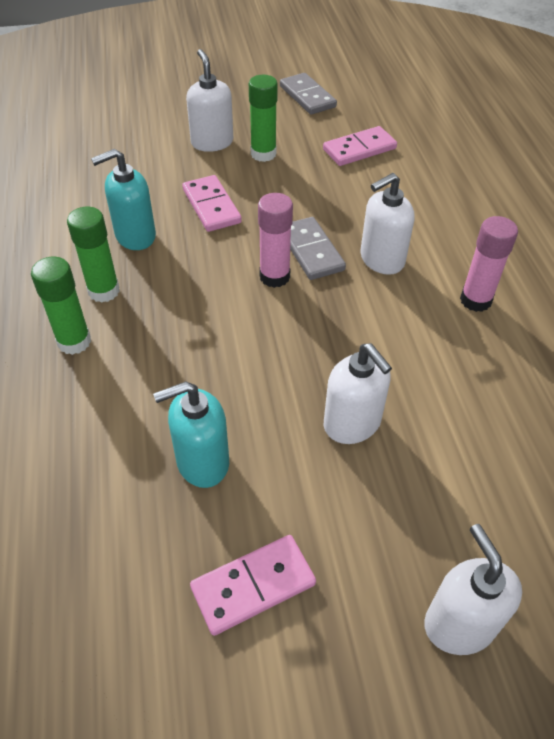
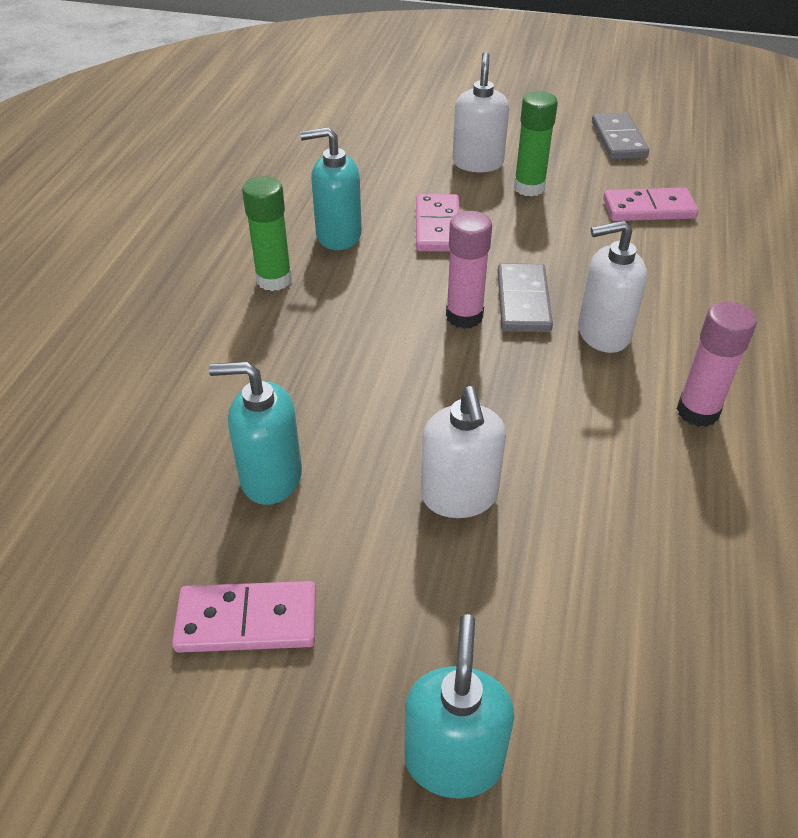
camera: 25 degrees right, 5 degrees down
(74, 342) = (215, 319): green glue stick -> none
(459, 624) = (453, 759): white soap dispenser -> turquoise soap dispenser

